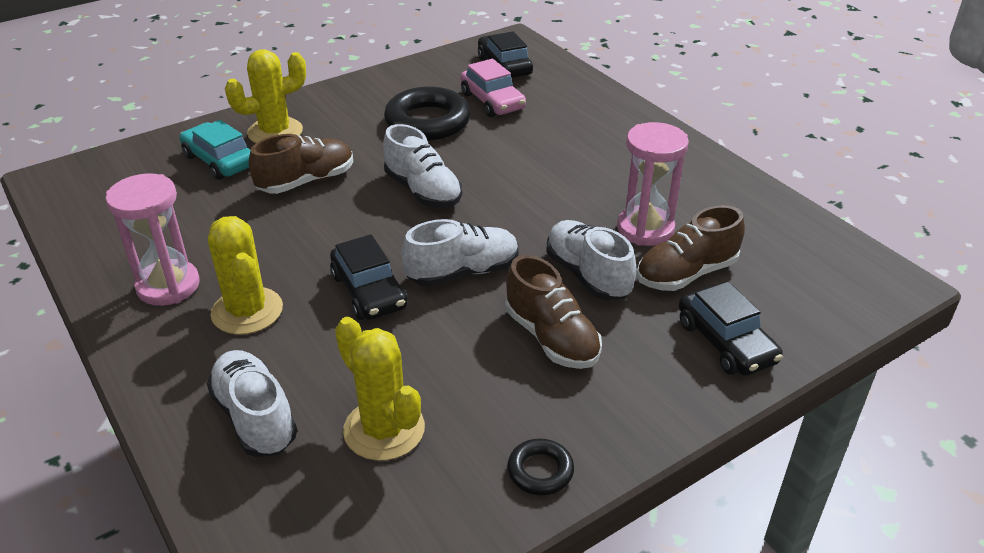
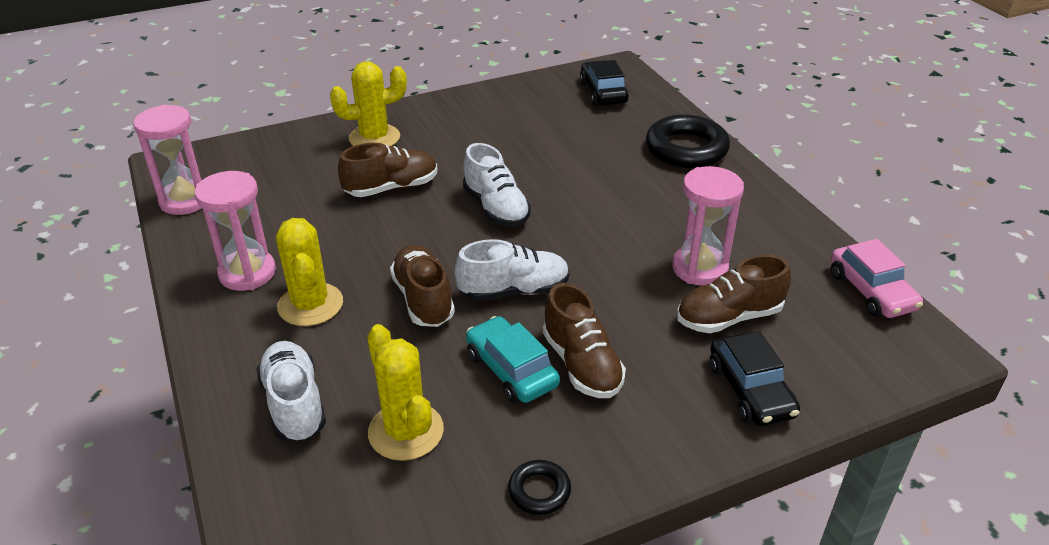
camera: 10 degrees right, 0 degrees up
(79, 217) = (185, 200): none -> pink hourglass
(219, 161) = (318, 160): turquoise car -> turquoise car (511, 370)
(369, 291) = (423, 299): black car -> brown shoe
(428, 122) = (517, 141): black ring -> black ring (686, 149)
(492, 101) = (583, 126): pink car -> pink car (871, 291)
(588, 275) = (632, 307): white shoe -> none

